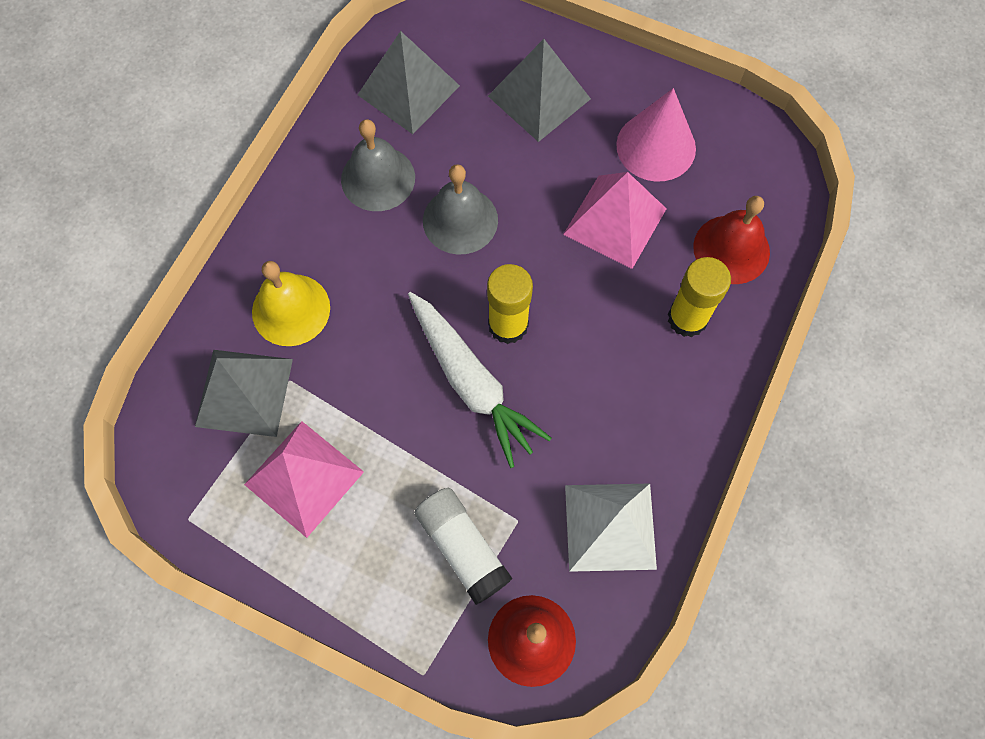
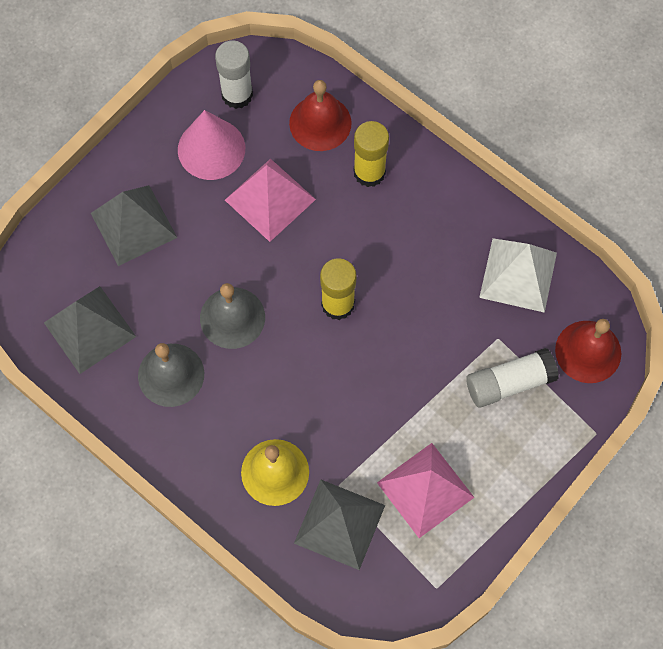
camera: 75 degrees left, 0 degrees up
(472, 383) = (379, 344): white carrot -> none
(733, 154) = (237, 94): none -> white glue stick

